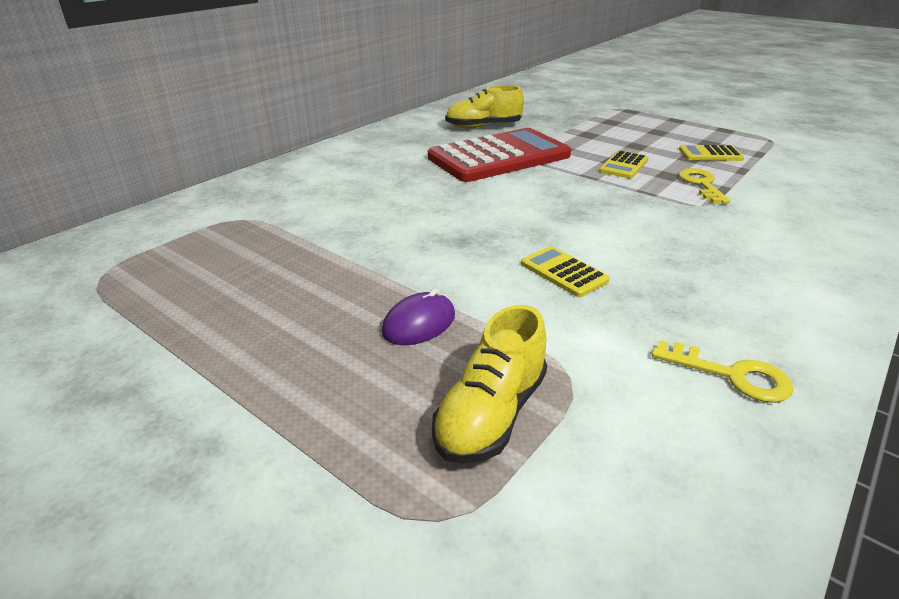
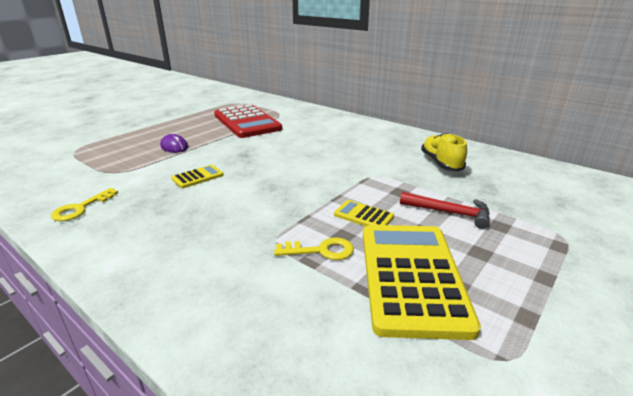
camera: 90 degrees right, 5 degrees down
(491, 414) = (109, 158): yellow shoe -> none
(499, 157) = (371, 167): red calculator -> red calculator (247, 122)
(598, 134) = (449, 213): none -> red hammer
(710, 154) = (411, 276): yellow calculator -> yellow calculator, size x2.31

